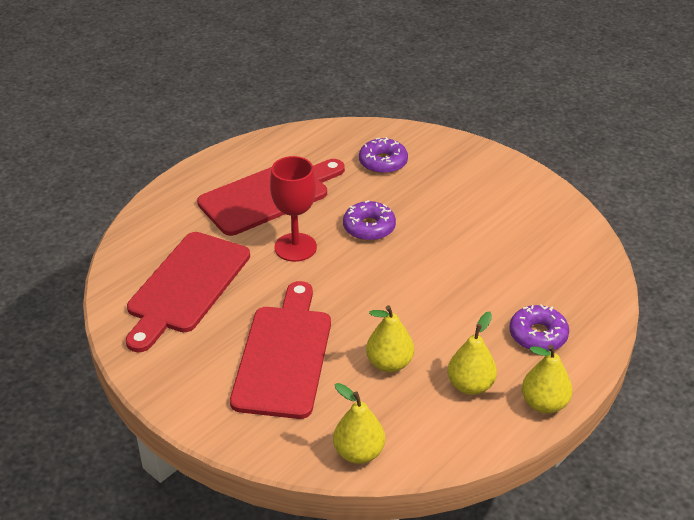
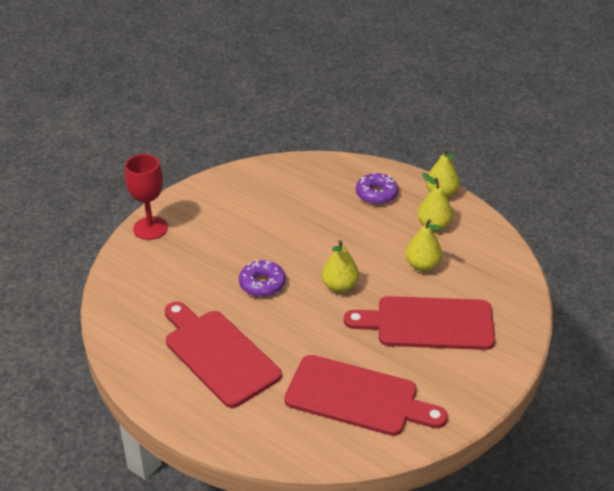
camera: 95 degrees left, 0 degrees up
(295, 247) = (294, 329): red goblet -> red goblet (150, 228)
(359, 453) = (511, 276): yellow pear -> yellow pear (340, 286)
(383, 162) = (165, 279): purple donut -> none

